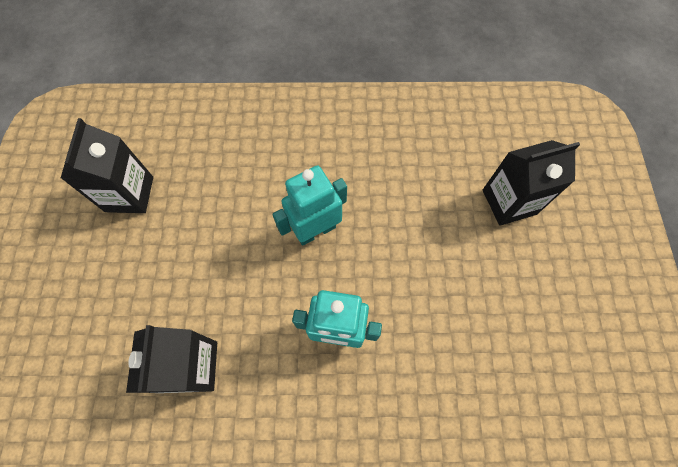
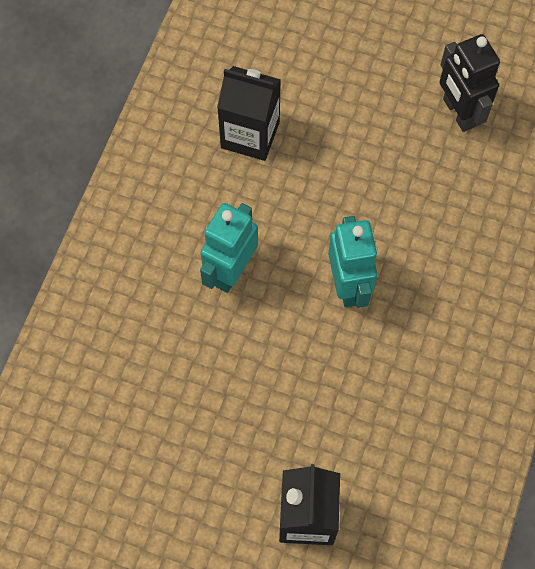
camera: 110 degrees right, 0 degrees up
(129, 194) = (458, 113): black carton -> black robot

